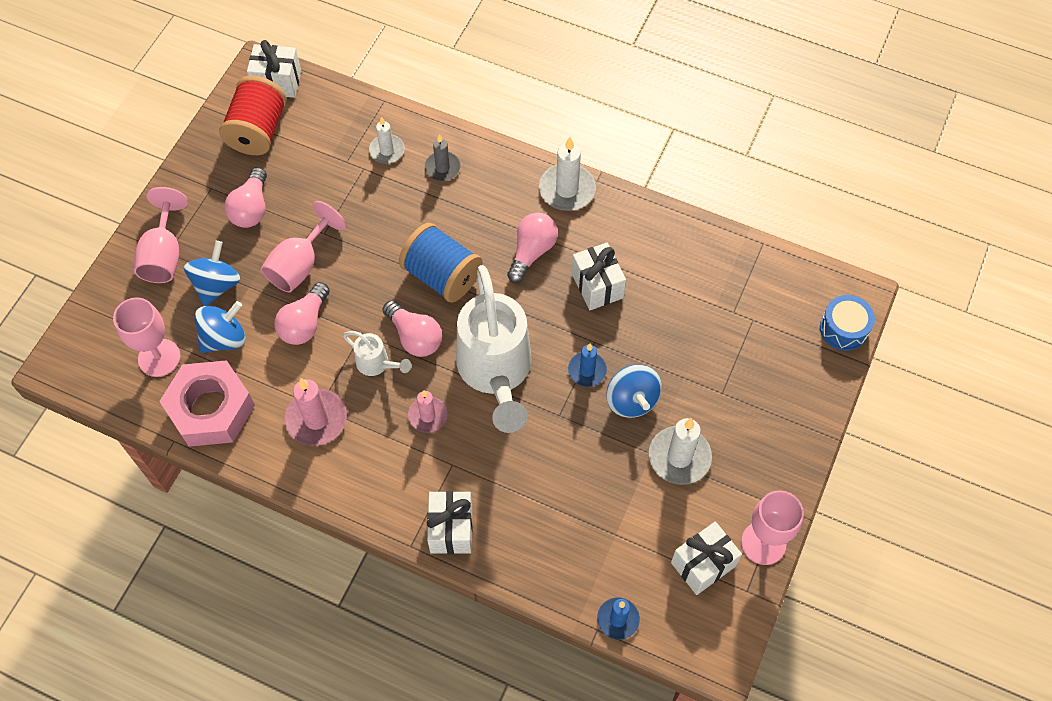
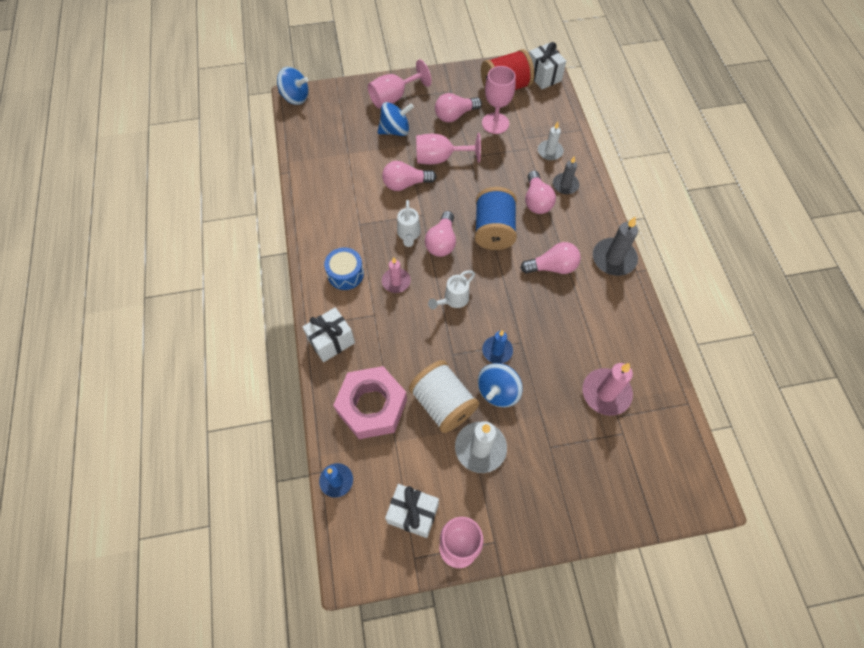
camera: 55 degrees right, 0 degrees up
(159, 357) = (332, 134): pink goblet -> pink goblet (495, 123)
(211, 409) = (320, 176): pink nut -> pink nut (372, 406)
(224, 338) = (366, 154): blue spinning top -> blue spinning top (295, 97)
(316, 419) = (351, 227): pink candle -> pink candle (606, 393)
(439, 209) = (536, 201): none -> pink light bulb
(496, 373) = (453, 300): white watering can -> white watering can, size x0.43
(567, 189) = (613, 258): white candle -> grey candle
(597, 286) = (562, 319): white gift -> none
(607, 461) = (443, 403): none -> white spool
(843, 329) = (671, 503): blue drum -> blue drum (345, 274)

